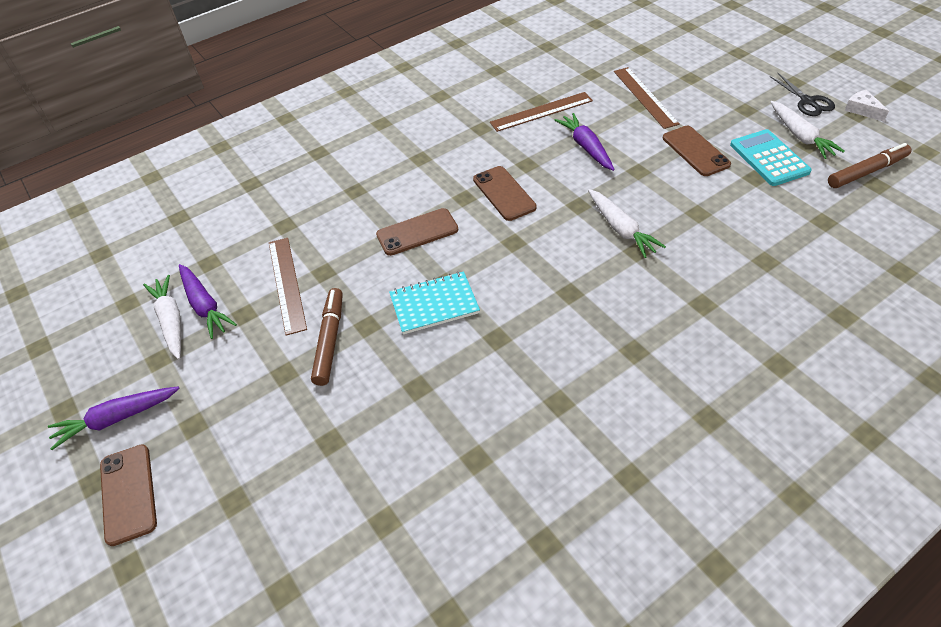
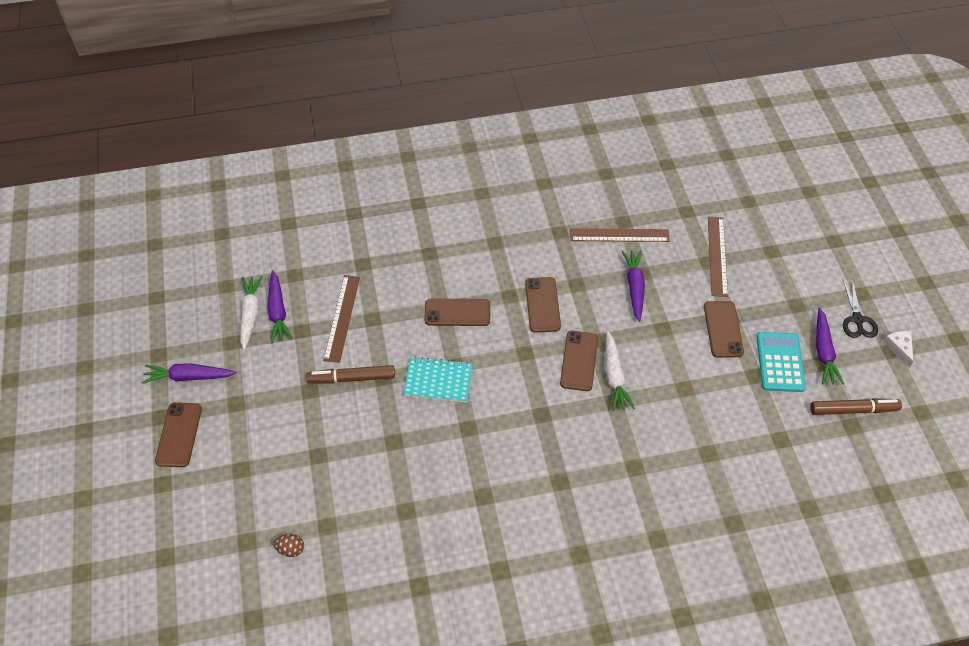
camera: 20 degrees right, 5 degrees up
(330, 340) = (352, 378): brown marker -> brown marker turned 120 degrees counterclockwise
(350, 574) = (291, 549): none -> brown egg
(575, 228) = (579, 361): none -> brown phone
(800, 136) = (823, 351): white carrot -> purple carrot

